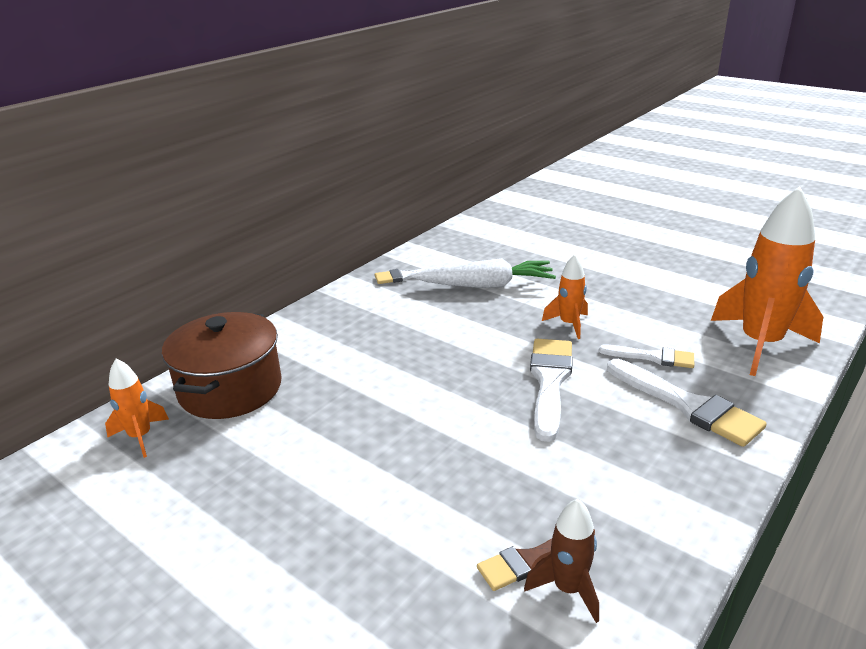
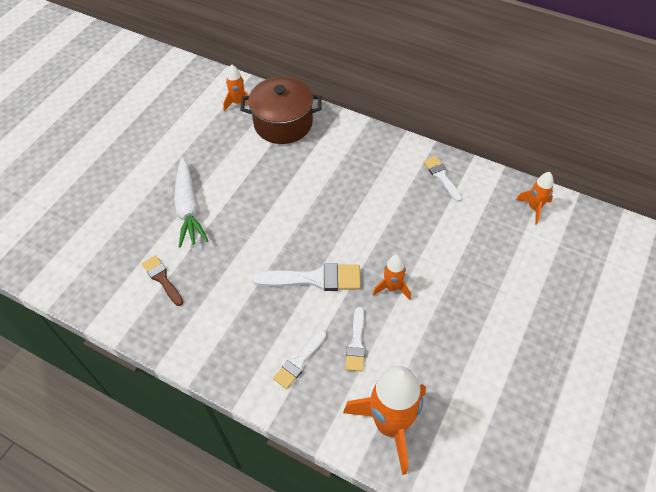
camera: 80 degrees right, 25 degrees up
(472, 234) = (534, 208): none -> orange rocket
(486, 285) = (440, 228): white carrot -> white carrot (189, 208)
(568, 589) = (144, 295): brown rocket -> none
(688, 405) = (299, 362): white brush -> white brush, size x0.61

